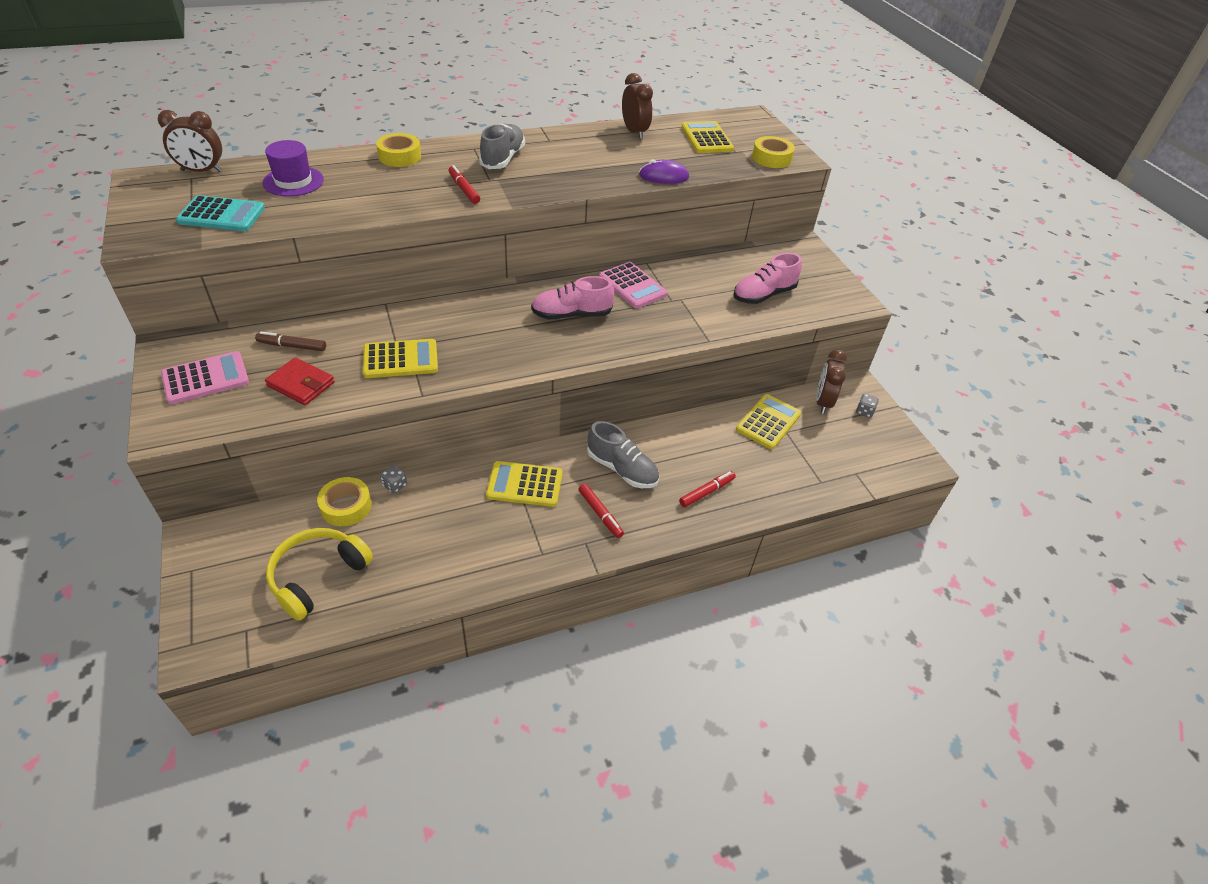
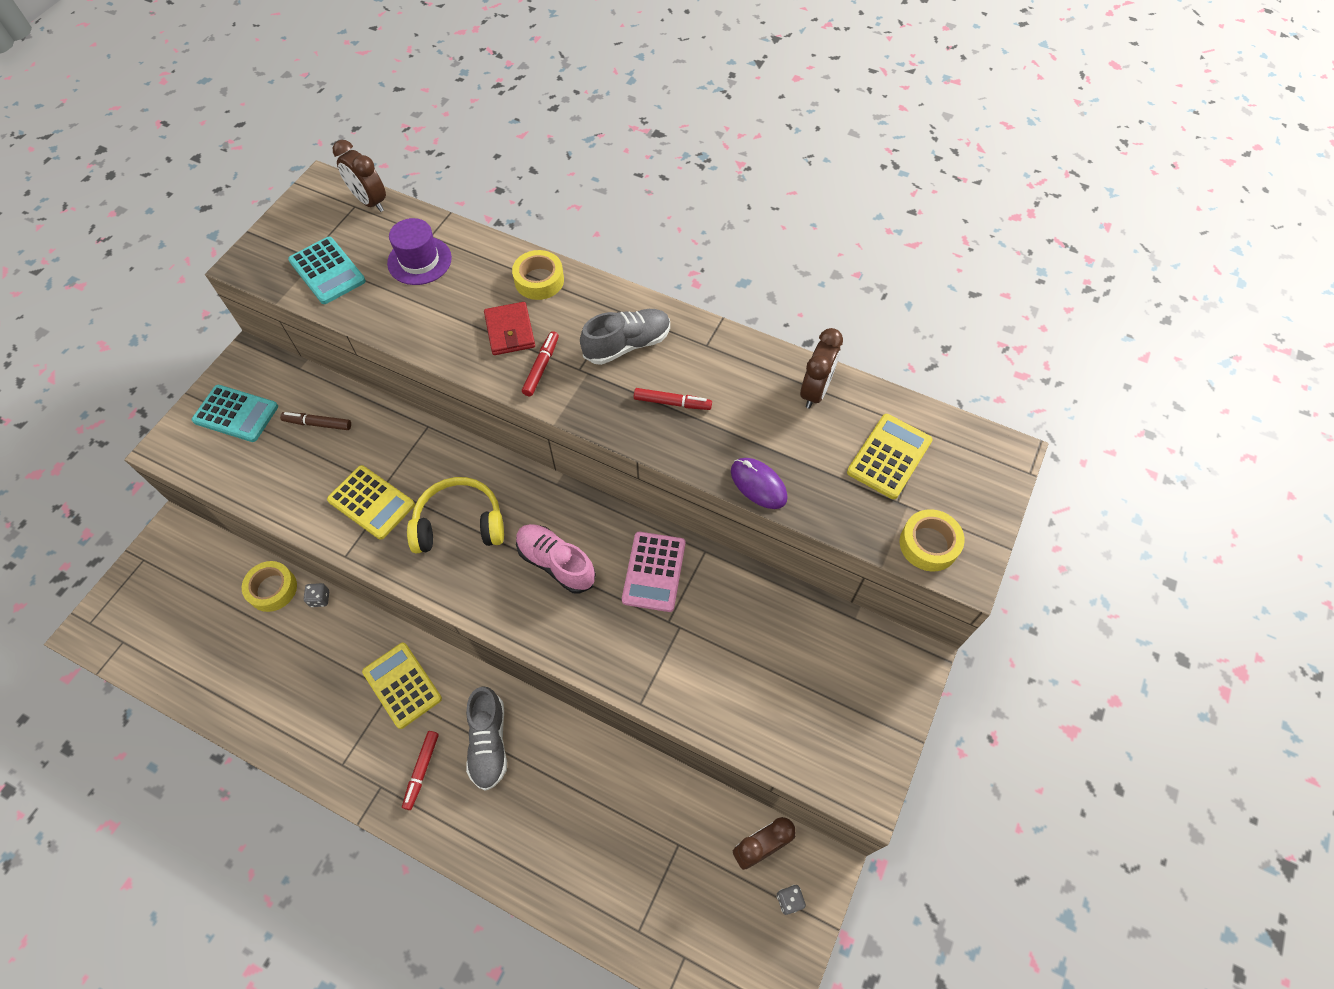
camera: 50 degrees right, 15 degrees up
(206, 378) = (236, 414): pink calculator -> turquoise calculator
(292, 346) = (318, 424): brown marker -> brown marker turned 45 degrees counterclockwise
(301, 384) = (283, 472): red wallet -> red wallet (510, 331)
(318, 576) = (197, 637): yellow headphones -> yellow headphones (459, 524)
(706, 492) = (526, 836): red marker -> red marker (672, 403)
(763, 295) = (772, 693): pink shoe -> none
(768, 422) = (675, 817): yellow calculator -> none

